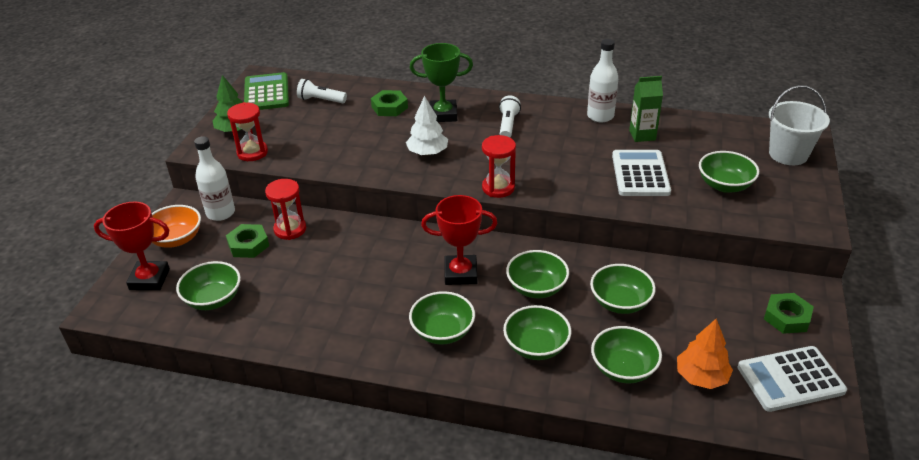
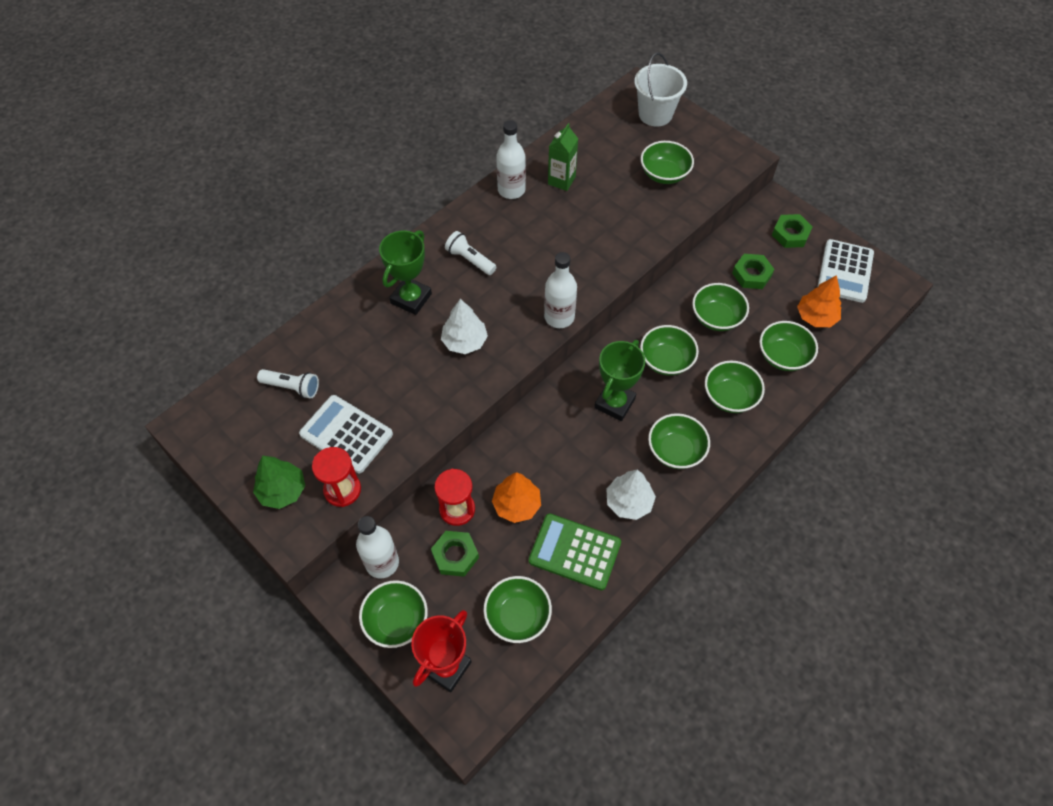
camera: 60 degrees left, 20 degrees up
(176, 239) = (396, 620): orange bowl -> green bowl
(266, 93) = (230, 432): green calculator -> green calculator (574, 552)
(316, 258) = (517, 505): none -> orange tree
(321, 100) = (292, 387): white flashlight -> white flashlight turned 120 degrees counterclockwise
(365, 322) = (629, 502): none -> white tree
(389, 107) = (359, 334): green nut -> green nut (752, 274)
(460, 274) = (614, 403): red trophy -> green trophy
(498, 188) = (559, 317): red hourglass -> white bottle
(640, 174) = (612, 214): white calculator -> white calculator (346, 434)

